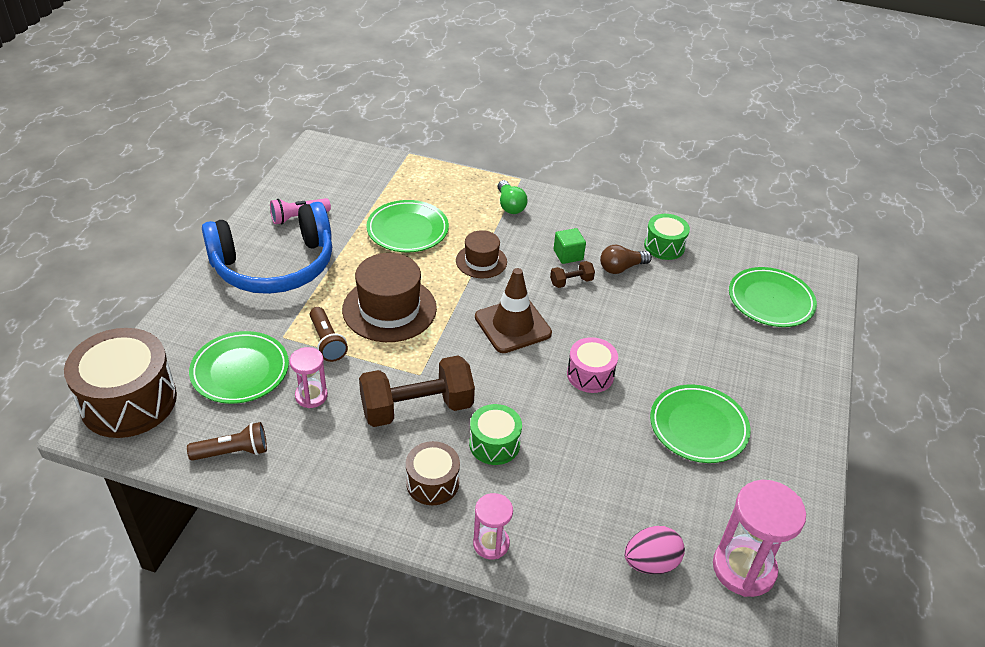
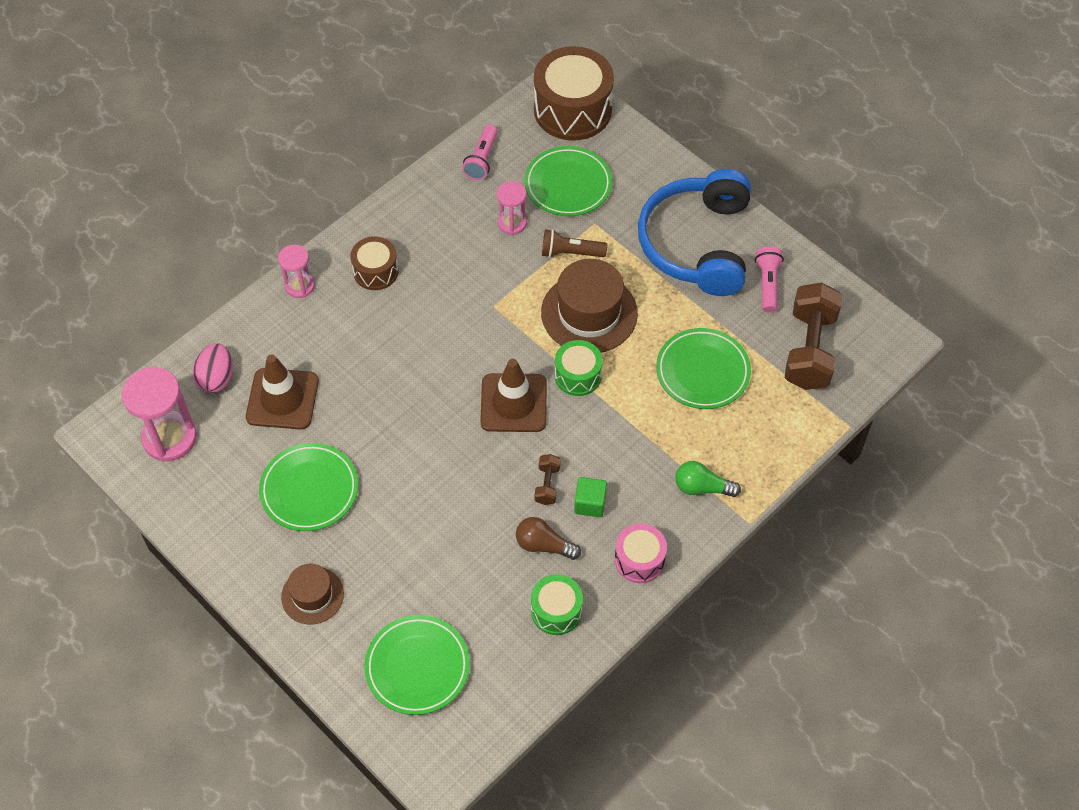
camera: 120 degrees right, 15 degrees up
(233, 452) = (482, 160): brown flashlight -> pink flashlight
(417, 408) = (456, 289): brown dumbbell -> brown dumbbell (809, 349)
(481, 261) = (620, 417): brown hat -> brown hat (312, 595)
(494, 444) = (386, 327): green drum -> green drum (578, 375)
(590, 375) = (417, 436): pink drum -> pink drum (639, 560)
(621, 268) = (544, 545): brown light bulb -> brown light bulb turned 75 degrees counterclockwise
(630, 492) = (282, 399): none -> brown traffic cone

